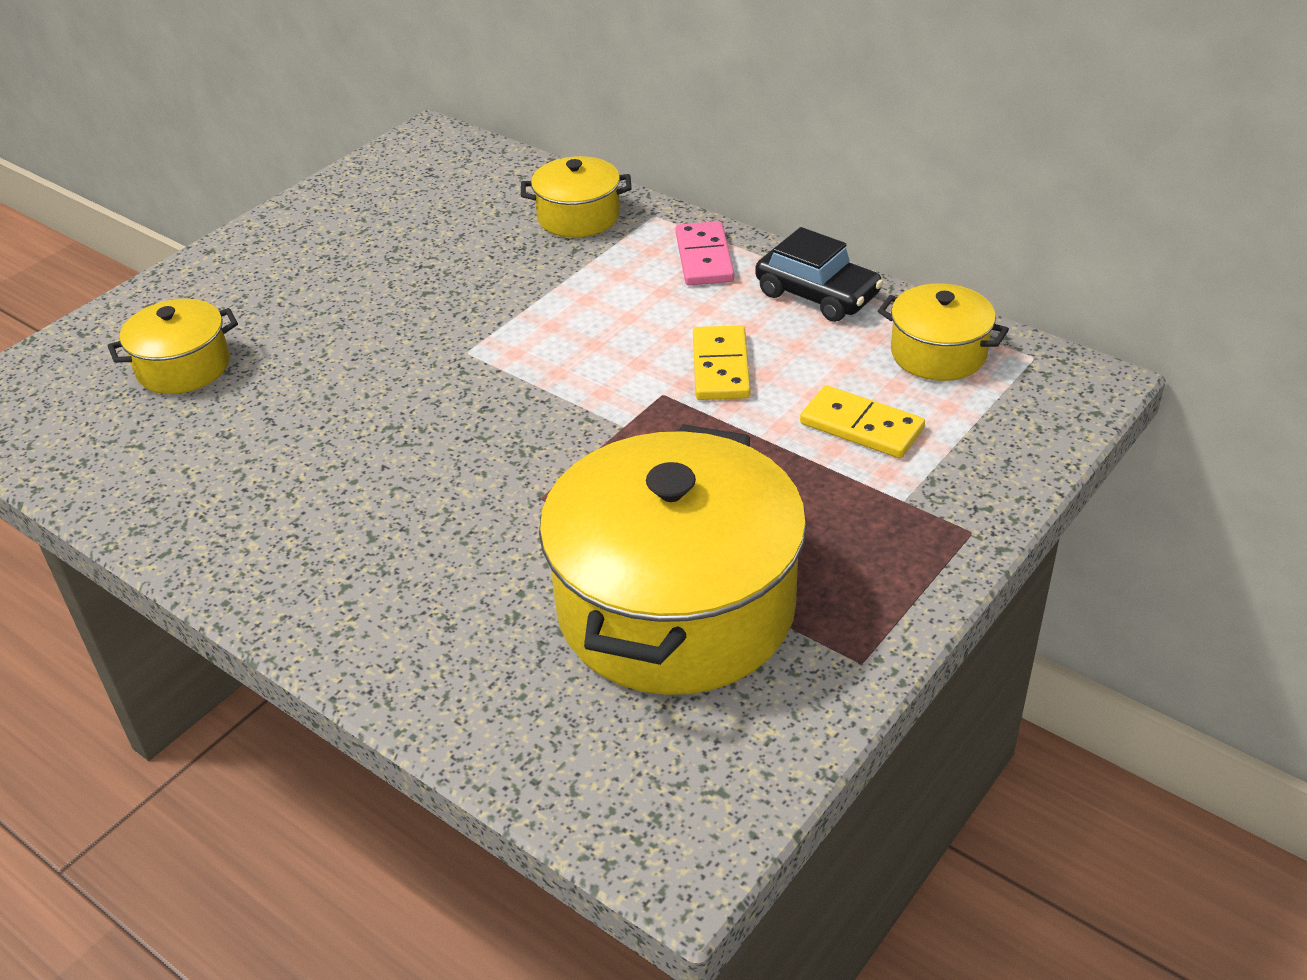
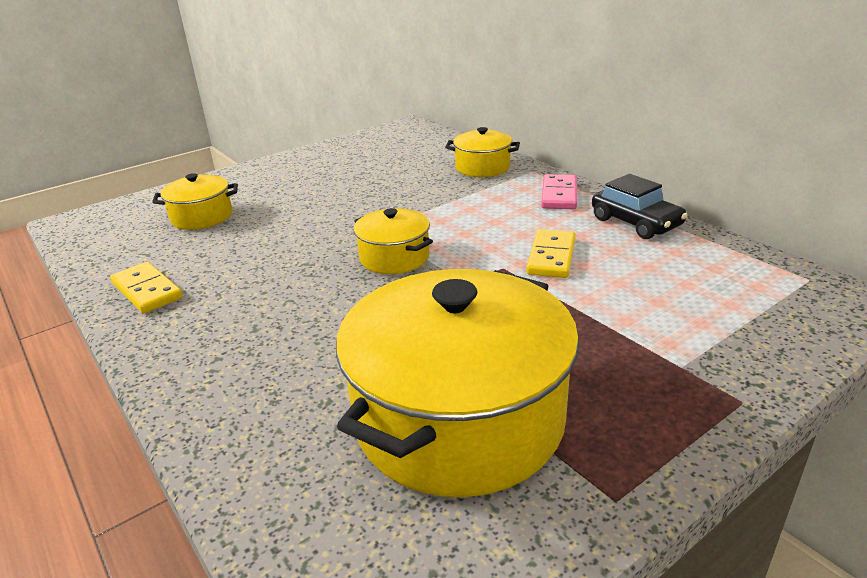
camera: 15 degrees right, 10 degrees down
(861, 426) = (654, 308): yellow domino -> yellow domino (147, 290)
(938, 353) = (726, 268): yellow pot -> yellow pot (394, 257)

